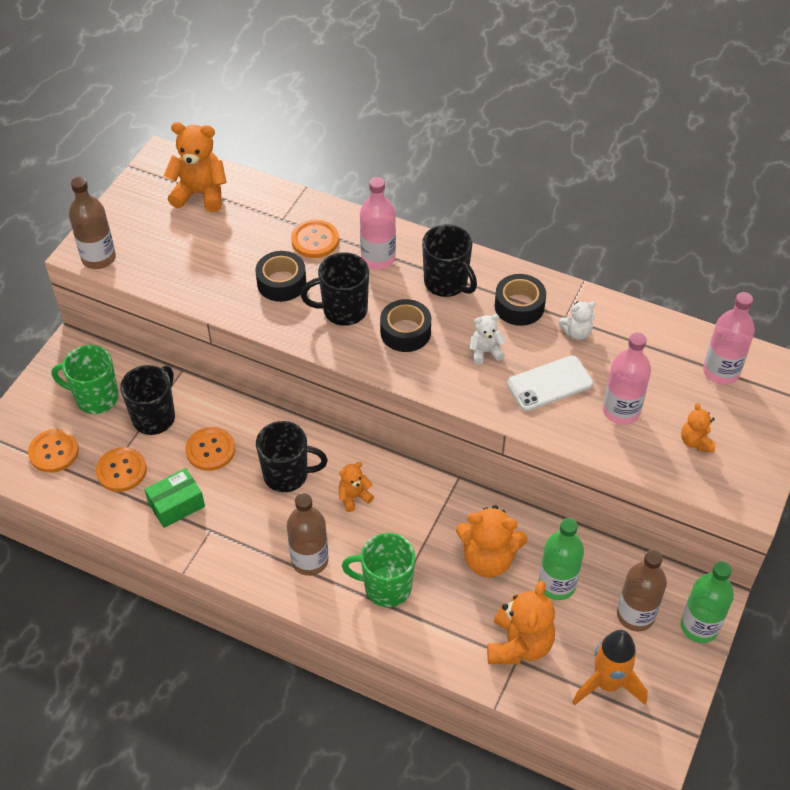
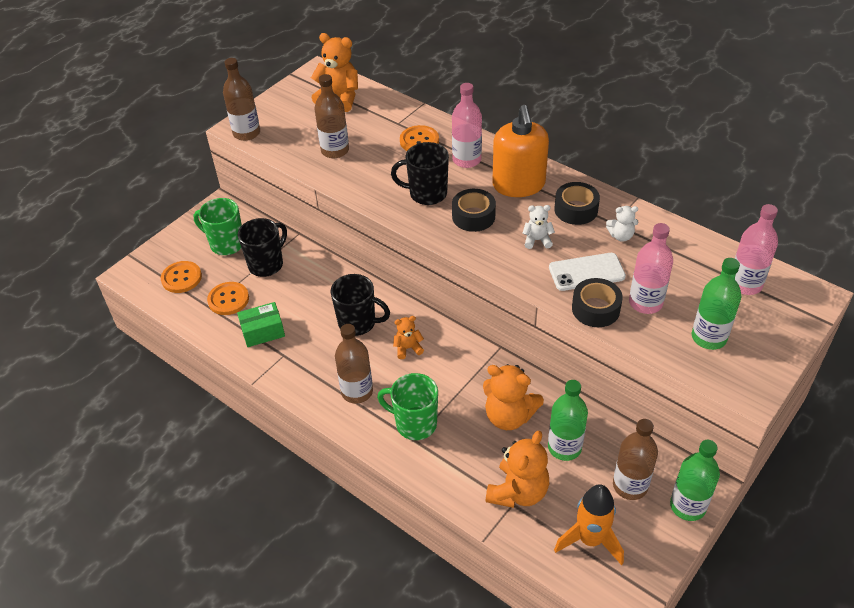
camera: 15 degrees right, 5 degrees down
(210, 450) = (302, 295): orange button -> none
(216, 267) = (335, 150): none -> brown bottle
(281, 283) = (383, 168): black tape -> black tape (595, 309)
(447, 283) = (518, 185): black mug -> orange soap dispenser
(696, 442) = (708, 337): orange teddy bear -> green bottle

